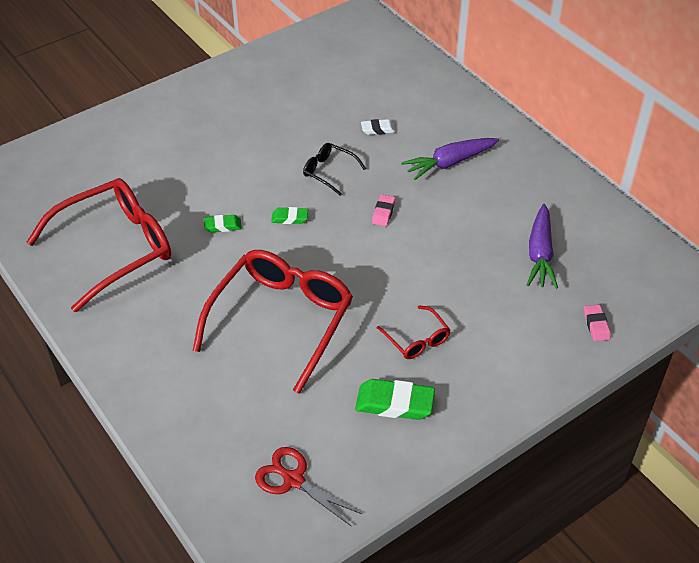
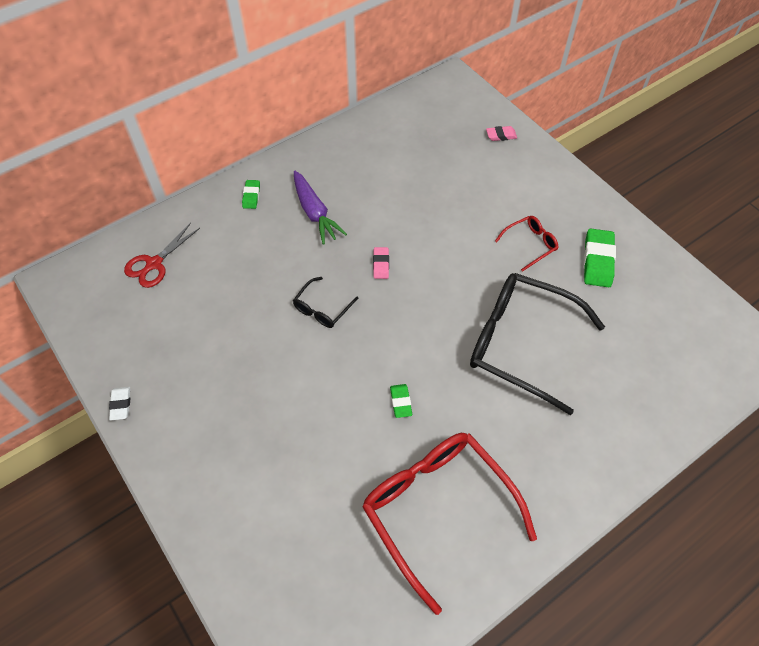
camera: 90 degrees left, 10 degrees up
(281, 320) = (521, 344): red glasses -> black glasses
(290, 218) = (388, 341): green eraser -> green eraser (251, 196)
(293, 480) = (686, 329): red scissors -> red scissors (154, 264)
(378, 129) = (261, 267): white eraser -> white eraser (121, 404)
(383, 212) = (381, 265): pink eraser -> pink eraser turned 75 degrees clockwise
(540, 254) = (429, 160): purple carrot -> none

